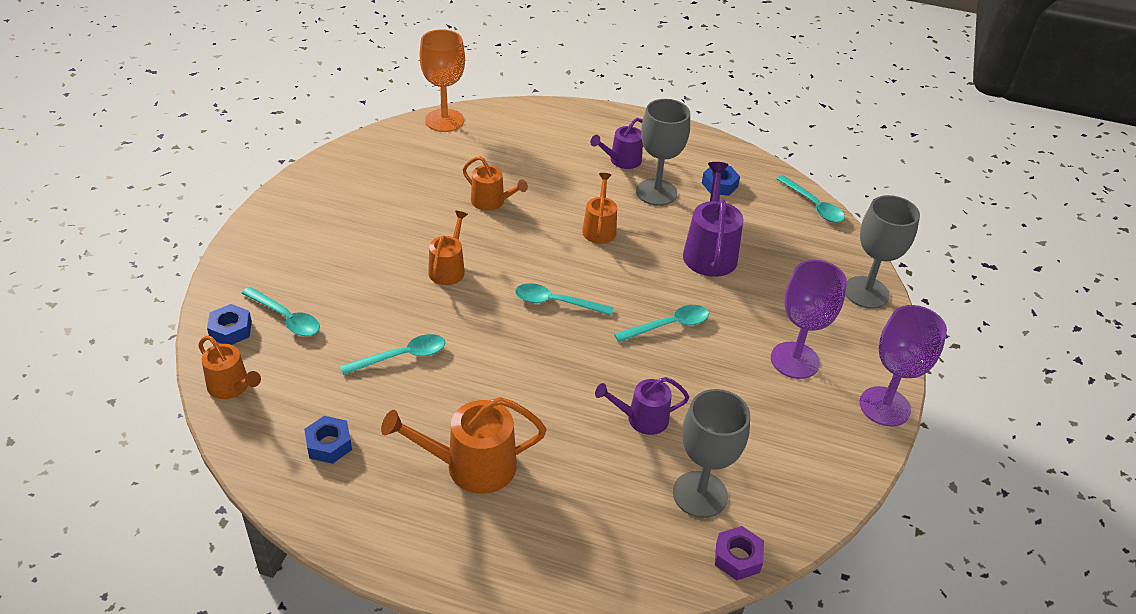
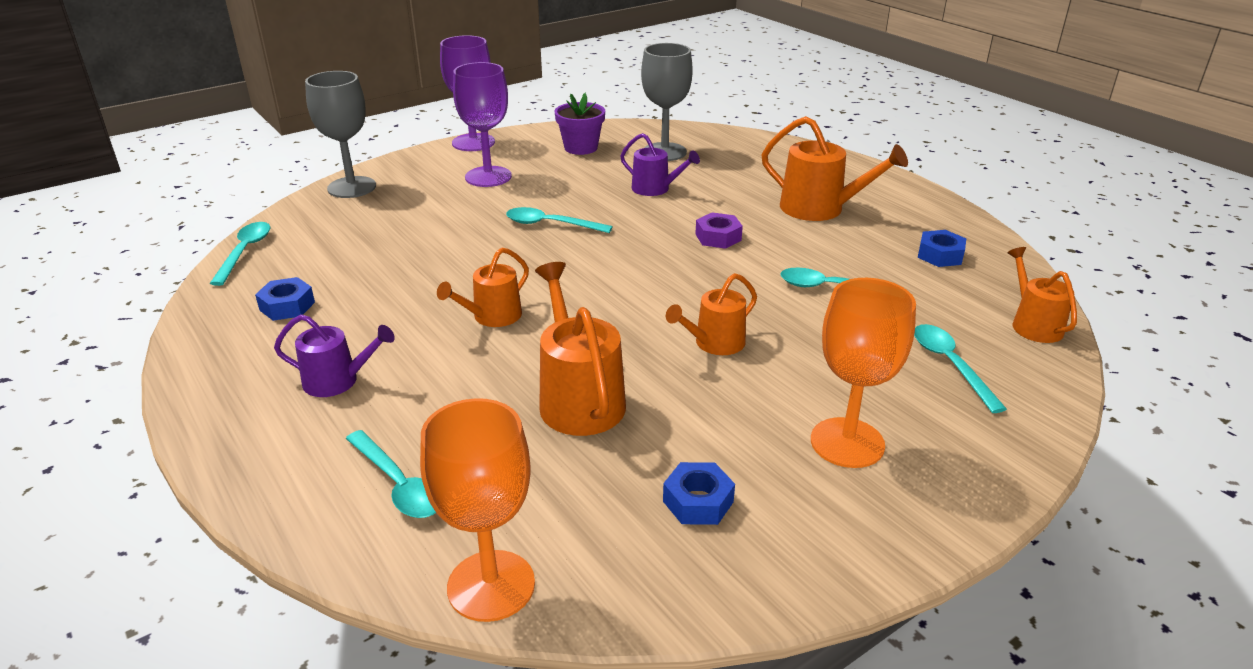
camera: 140 degrees left, 10 degrees down
(231, 330) = (1027, 377): blue nut -> blue nut (698, 501)
(330, 236) = (847, 443): none -> orange goblet
(491, 202) = (579, 399): orange watering can -> orange watering can, size x1.58
(556, 302) = (630, 273): turquoise spoon -> turquoise spoon (398, 484)
(656, 192) = (368, 327): grey goblet -> none
(710, 252) = (419, 256): purple watering can -> none
(737, 557) = (677, 129): purple nut -> purple nut (718, 237)
(784, 454) = (581, 148): none -> purple flower pot

